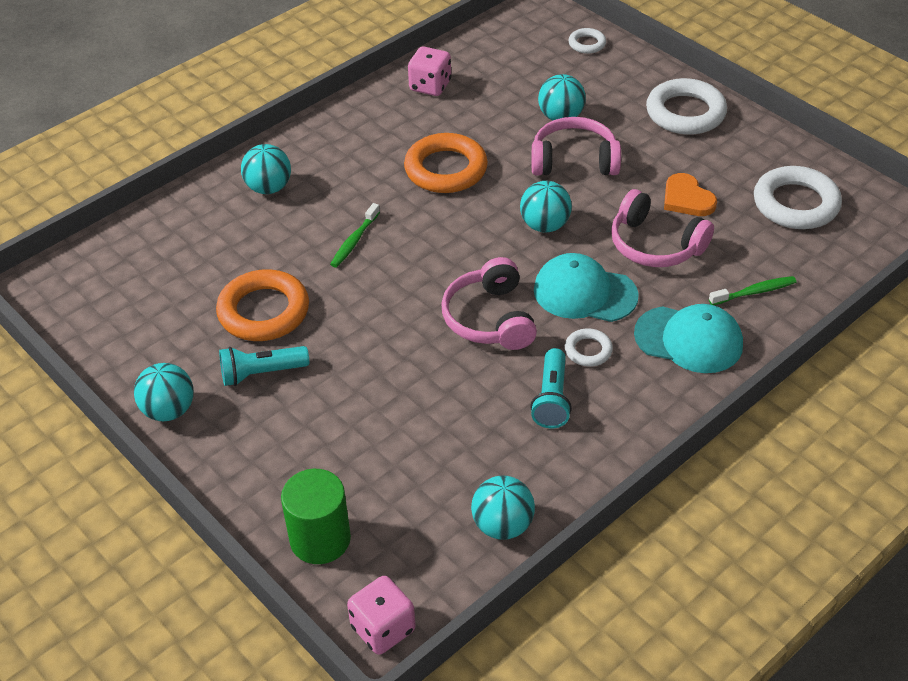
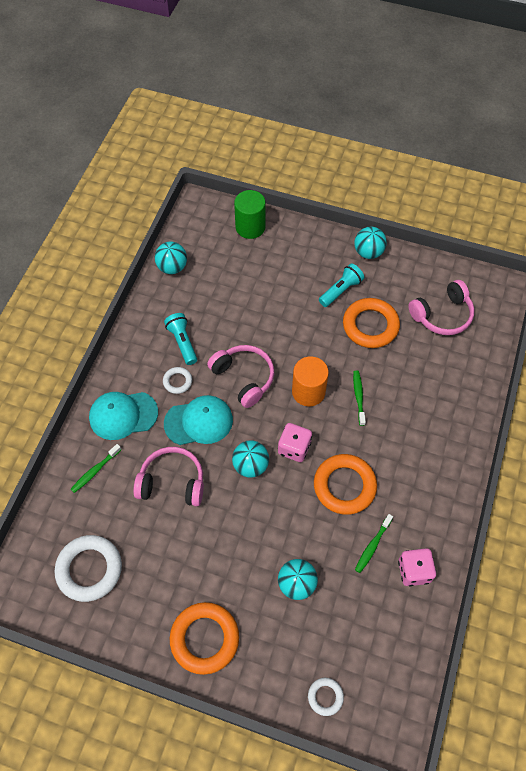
camera: 150 degrees right, 15 degrees up
(269, 188) = (443, 414): turquoise ball -> none
(383, 628) = (198, 205): pink dice -> pink dice (294, 448)
(414, 270) = (308, 391): none -> orange cylinder
(456, 116) = (372, 546): none -> green toothbrush
(574, 161) = (262, 538): pink headphones -> pink headphones (442, 315)
(685, 113) = (204, 639): white ring -> orange ring
(687, 199) = (167, 537): orange heart -> none

